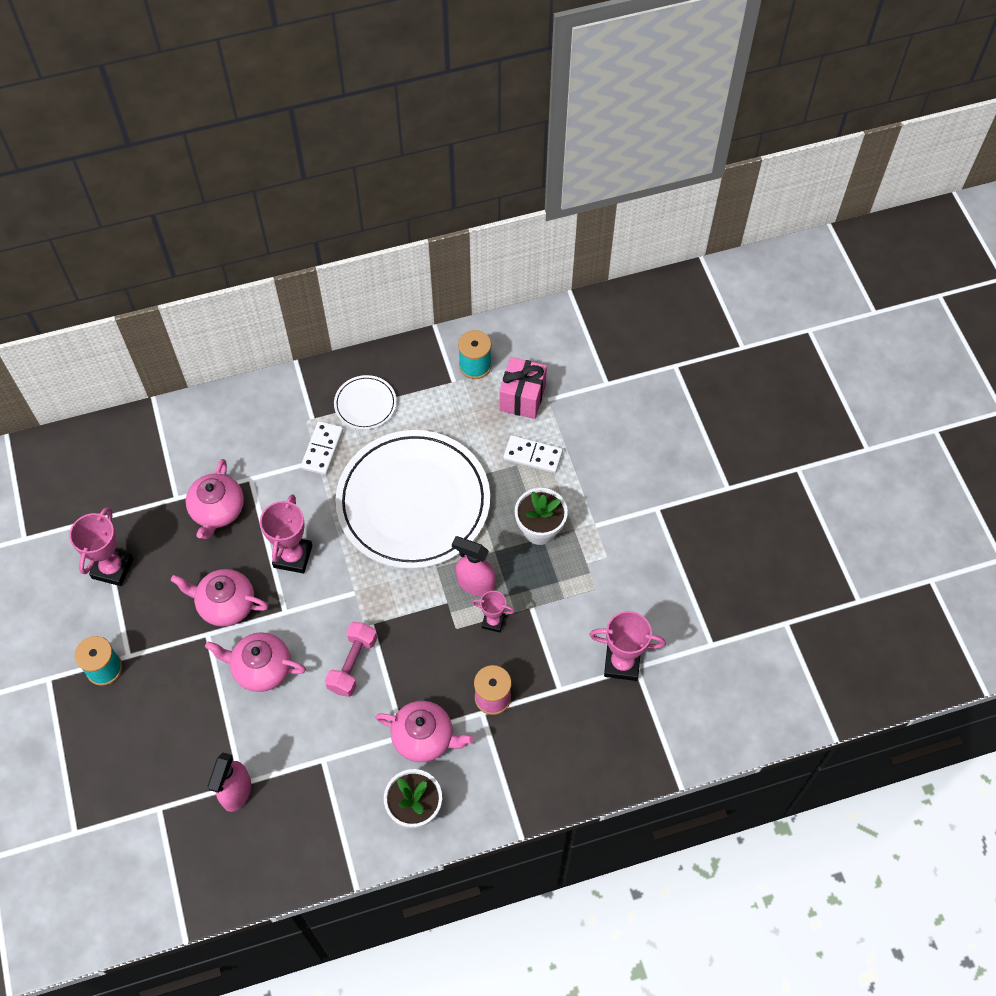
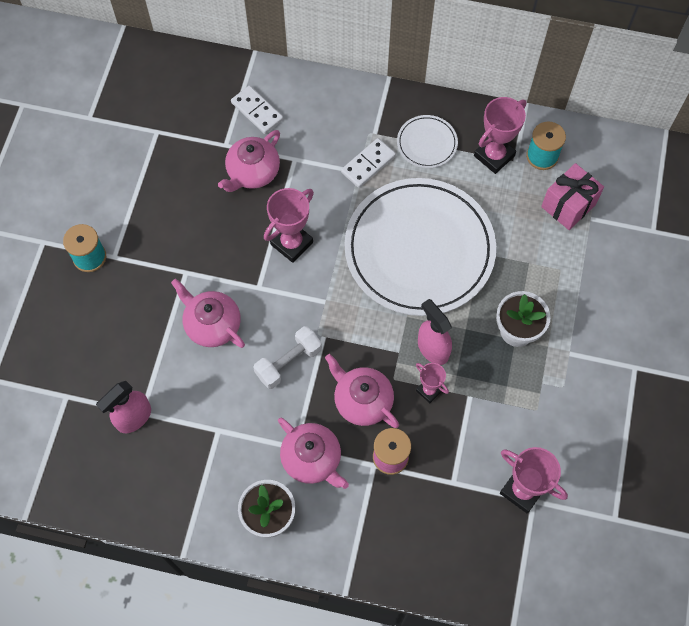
camera: 30 degrees right, 5 degrees up
(112, 568) = (142, 177): pink trophy -> pink trophy (494, 156)
(225, 604) = (214, 255): pink teapot -> pink teapot (362, 400)
(352, 664) = (288, 362): pink dumbbell -> white dumbbell
(533, 455) = (548, 262): white domino -> white domino (257, 111)

